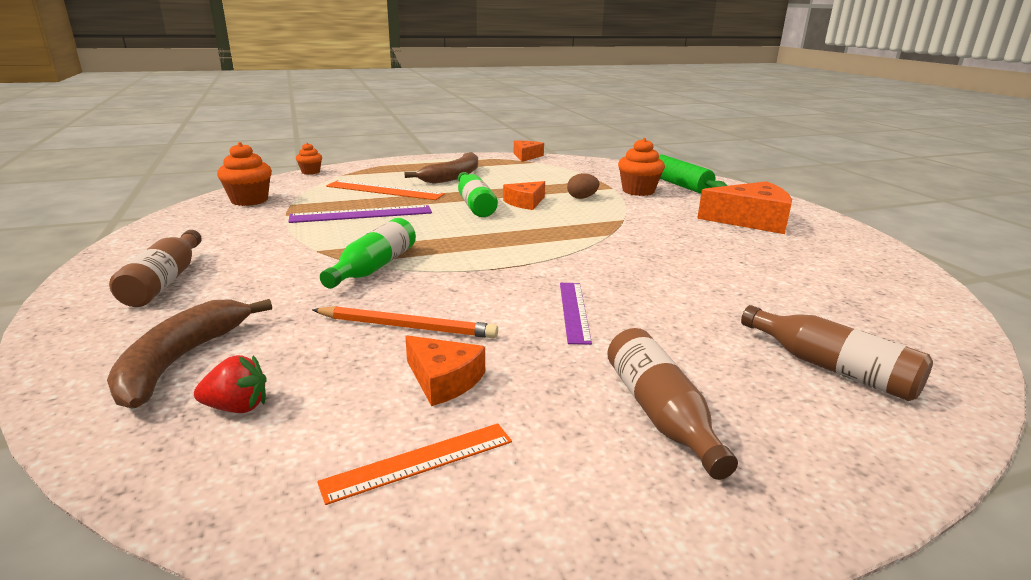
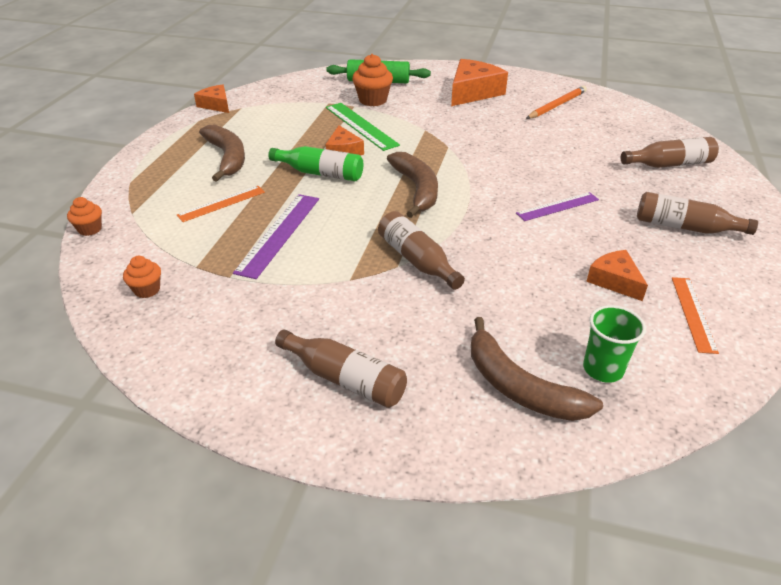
camera: 55 degrees left, 15 degrees up
(237, 407) = (603, 369): red strawberry -> green cup
(249, 200) = (147, 290): orange cupcake -> orange cupcake, size x0.59
(374, 267) = (417, 260): green bottle -> brown bottle
(384, 190) = (221, 203): orange ruler -> orange ruler, size x0.66
(406, 327) = (535, 274): orange pencil -> orange pencil (557, 105)
(443, 380) = (614, 281): orange cheese -> orange cheese turned 105 degrees counterclockwise
(502, 241) = (417, 189): none -> brown banana
(574, 311) = (557, 206): purple ruler -> purple ruler turned 60 degrees counterclockwise
(582, 198) = (361, 126): brown egg -> green ruler

